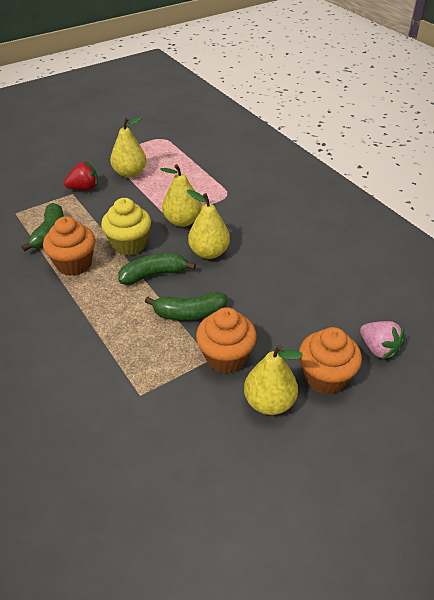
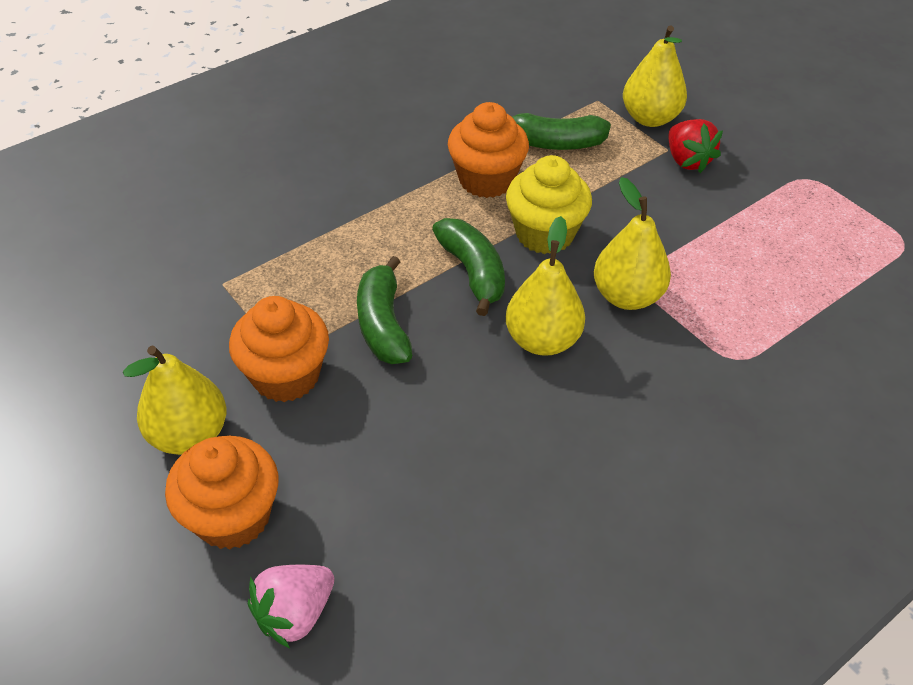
camera: 85 degrees right, 5 degrees up
(130, 173) = (755, 210): yellow pear -> yellow pear (650, 118)

